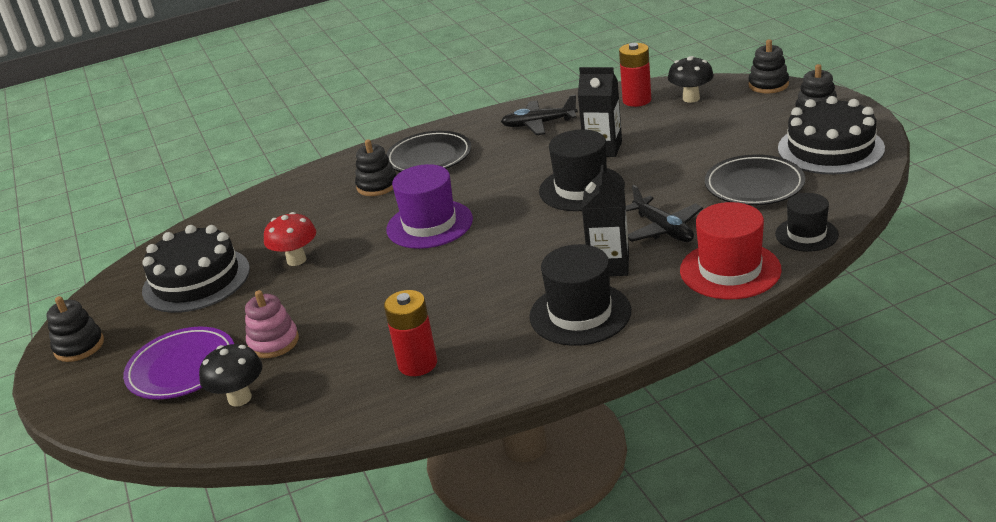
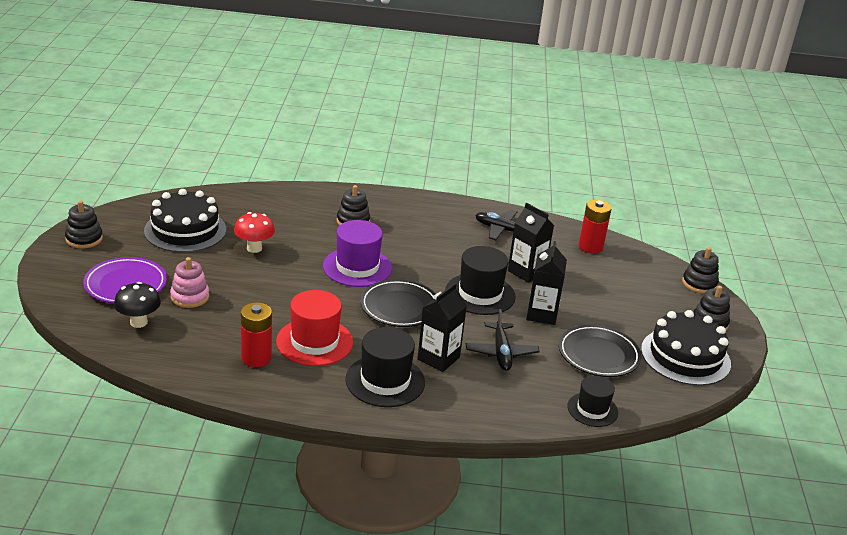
camera: 20 degrees right, 0 degrees up
(429, 157) = (406, 218): black plate -> black plate (399, 307)
(661, 177) = (542, 314): none -> black carton
(691, 98) = (630, 265): black mushroom -> none
(730, 270) = (512, 405): red hat -> red hat (314, 342)

